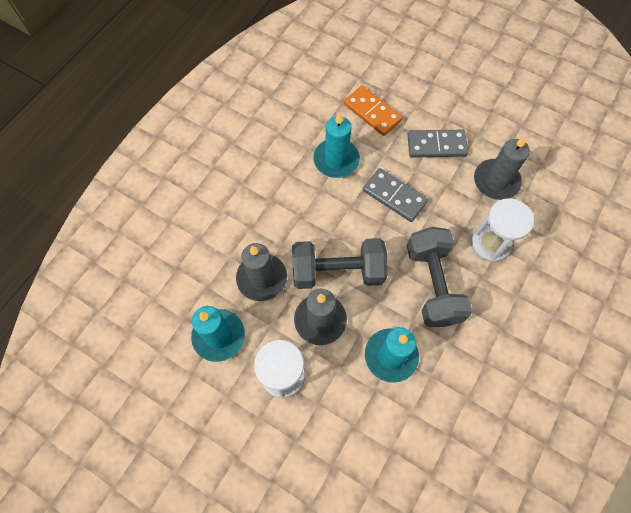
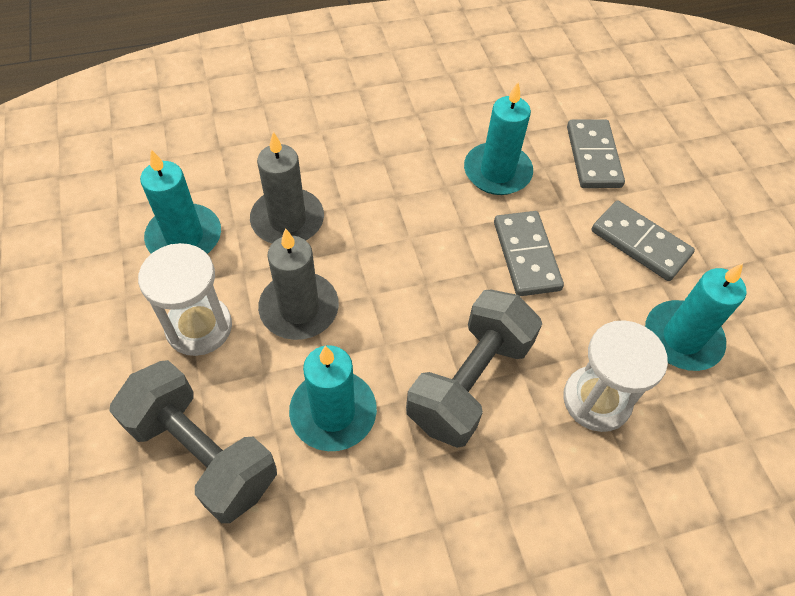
camera: 40 degrees right, 10 degrees down
(337, 272) = (373, 278): grey dumbbell -> grey dumbbell (202, 453)
(372, 112) = (593, 156): orange domino -> grey domino
(496, 181) = (682, 338): grey candle -> turquoise candle

